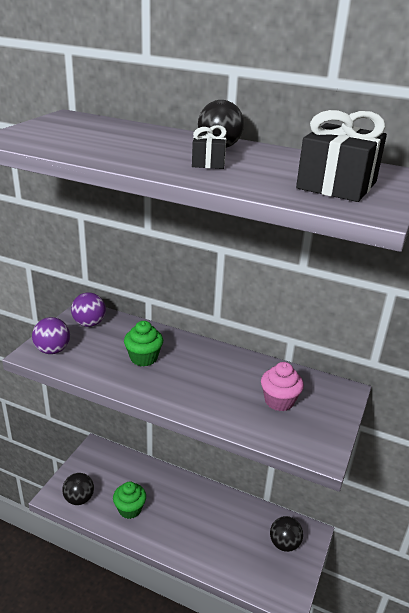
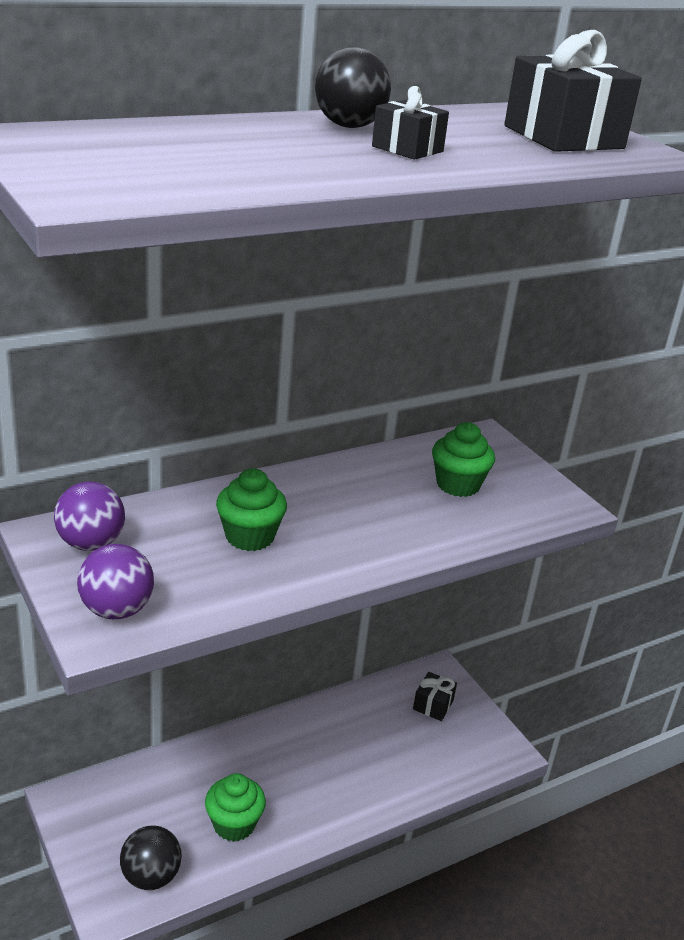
camera: 55 degrees left, 0 degrees up
(279, 401) = (458, 485): pink cupcake -> green cupcake
(284, 544) = (433, 705): black ball -> black gift

